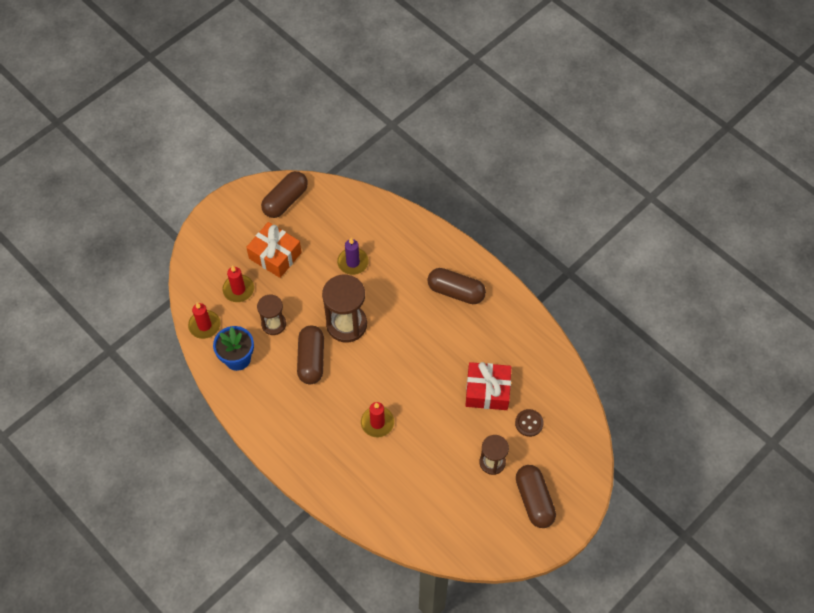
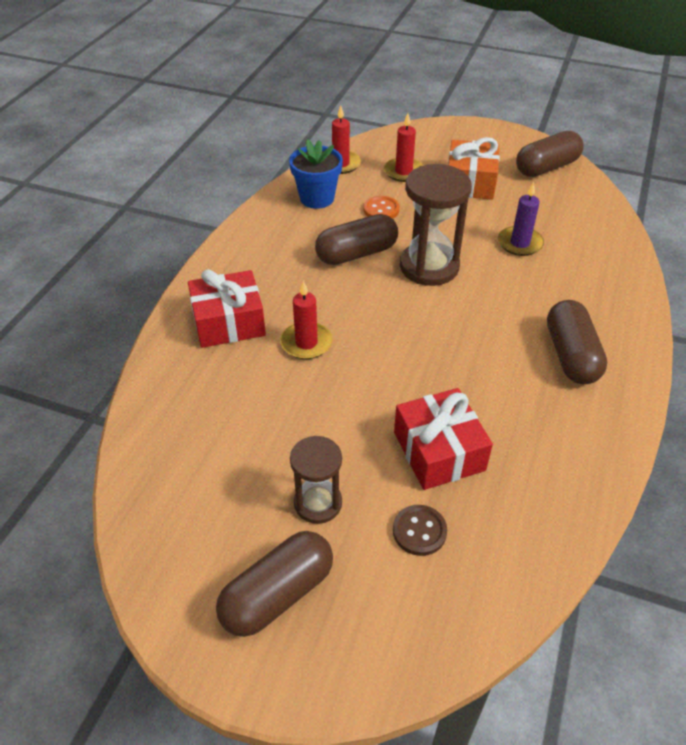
camera: 65 degrees right, 15 degrees down
(273, 324) = (381, 210): brown hourglass -> orange button
(285, 200) = (546, 167): brown capsule -> brown capsule turned 45 degrees counterclockwise
(336, 460) = (228, 322): none -> red gift

